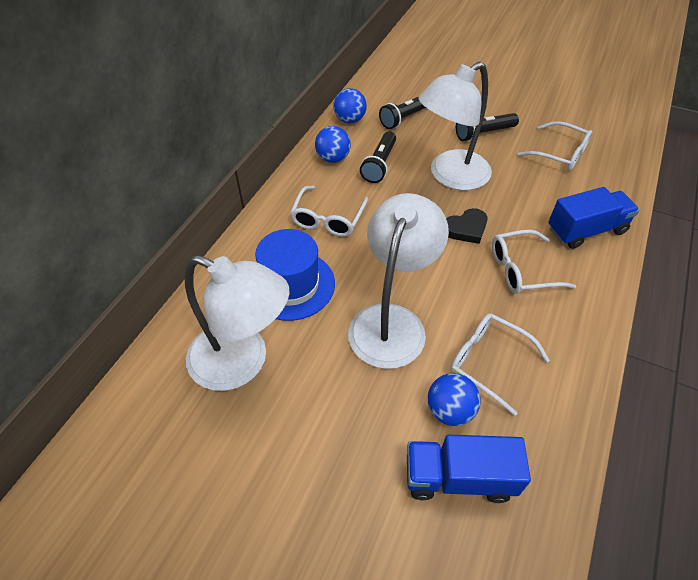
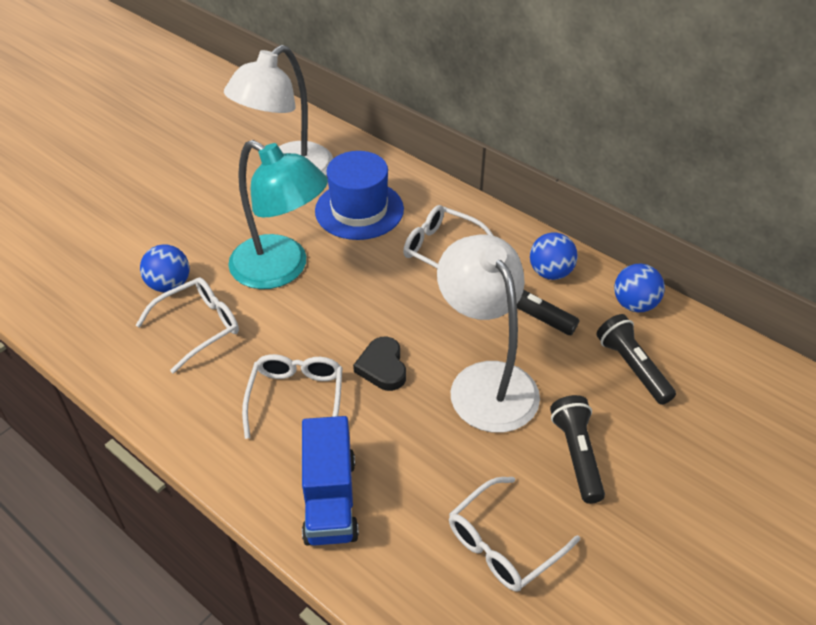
camera: 105 degrees right, 5 degrees down
(392, 321) = (281, 269): white lamp -> turquoise lamp
(459, 477) = (112, 274): blue truck -> none

